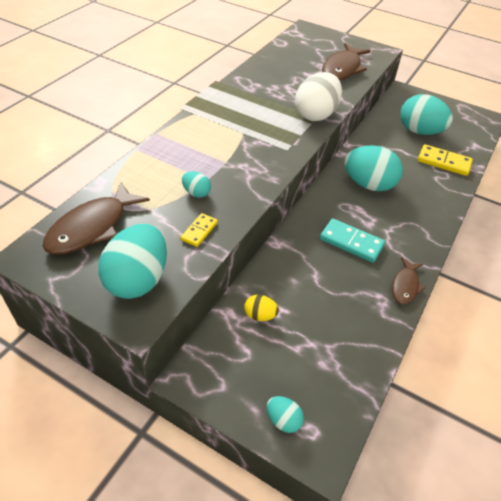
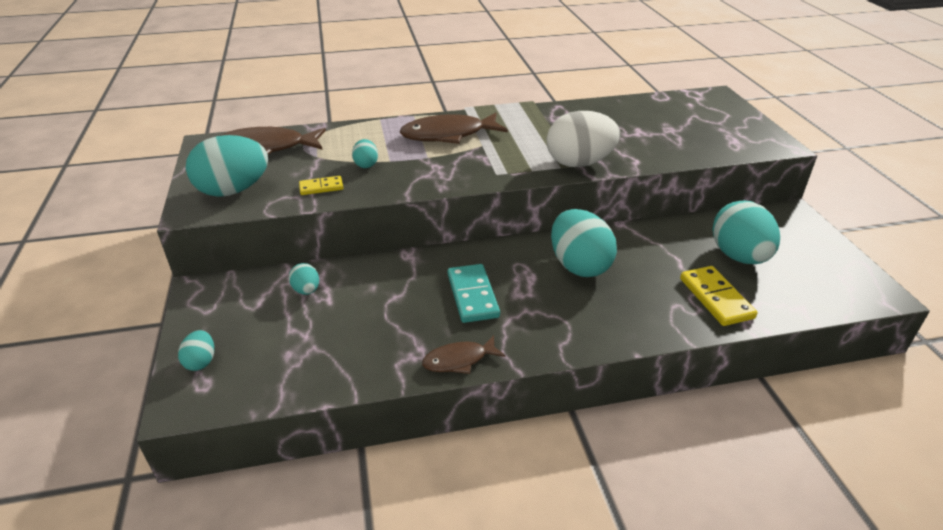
camera: 50 degrees right, 10 degrees down
(260, 315) = (306, 290): yellow egg -> turquoise egg
(342, 69) = (690, 141): brown fish -> brown fish (448, 135)

